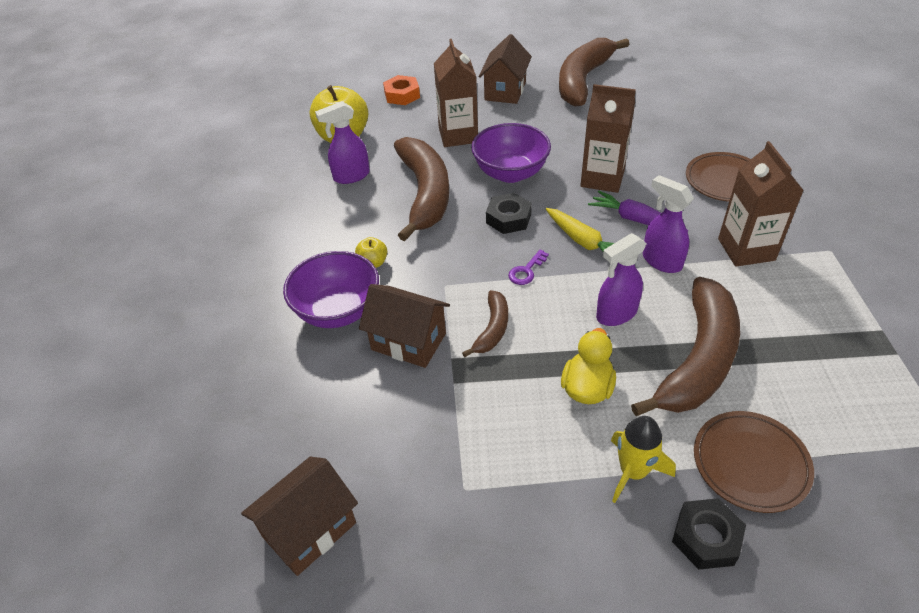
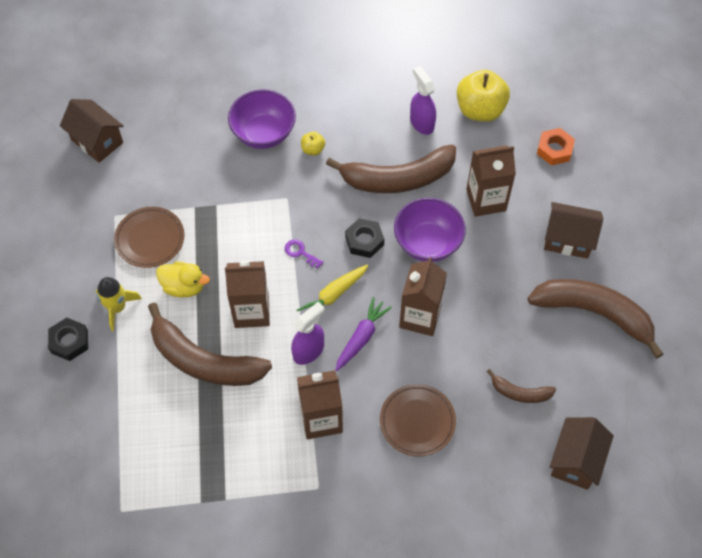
camera: 85 degrees right, 15 degrees up
(408, 342) = (232, 178): brown house -> brown house (575, 461)
(492, 329) = (241, 229): brown banana -> brown banana (520, 392)
(616, 314) = (251, 311): purple spray bottle -> brown carton
(750, 464) = (116, 377): brown plate -> brown plate (150, 239)

